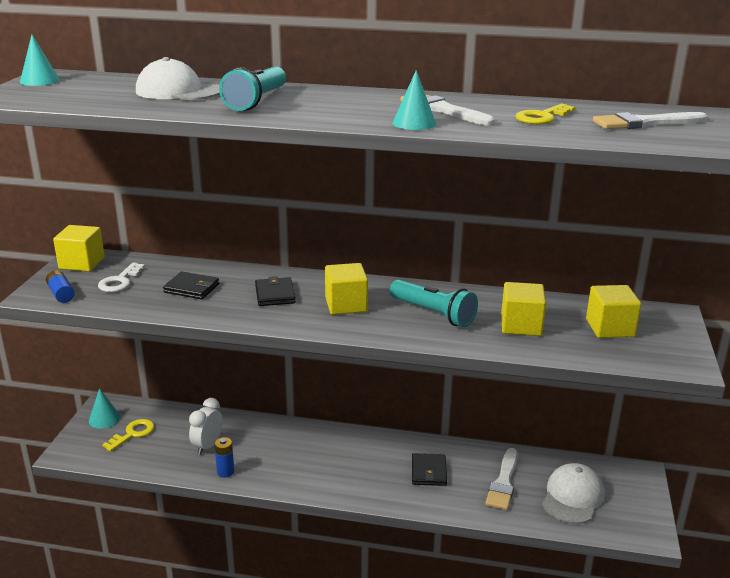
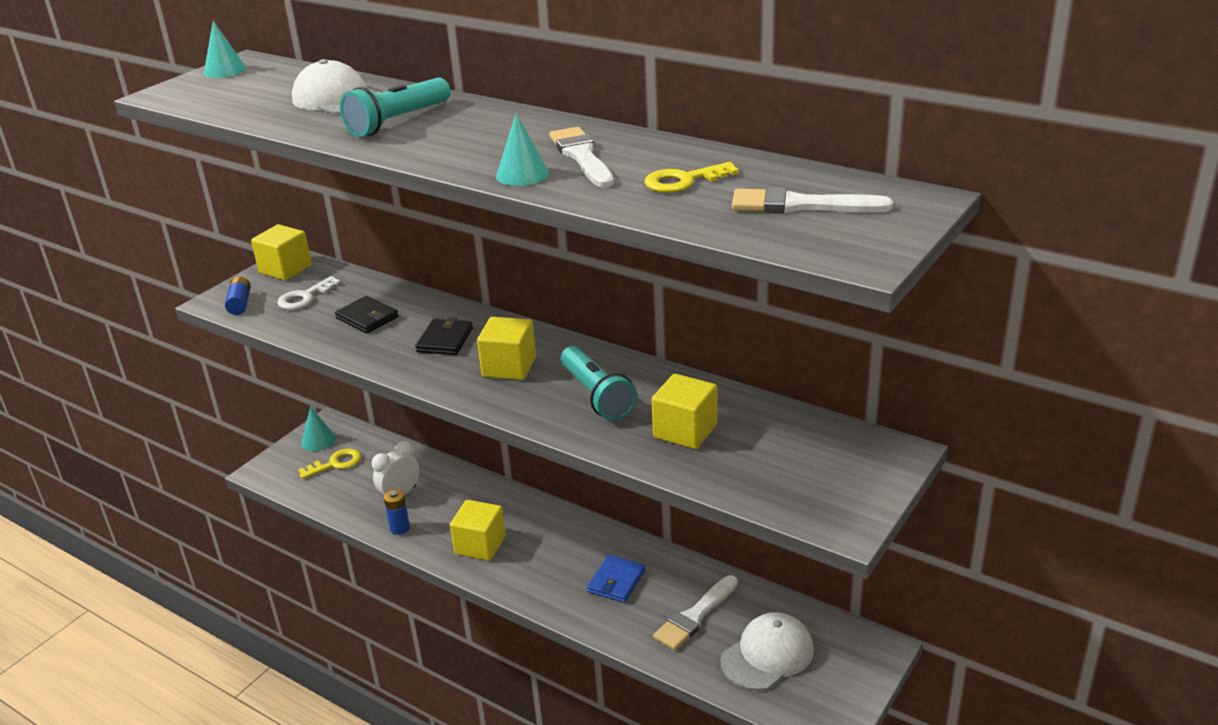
camera: 25 degrees right, 5 degrees up
(428, 472) = (616, 581): black wallet -> blue wallet
(610, 328) = (793, 455): yellow cube -> yellow cube (480, 545)

